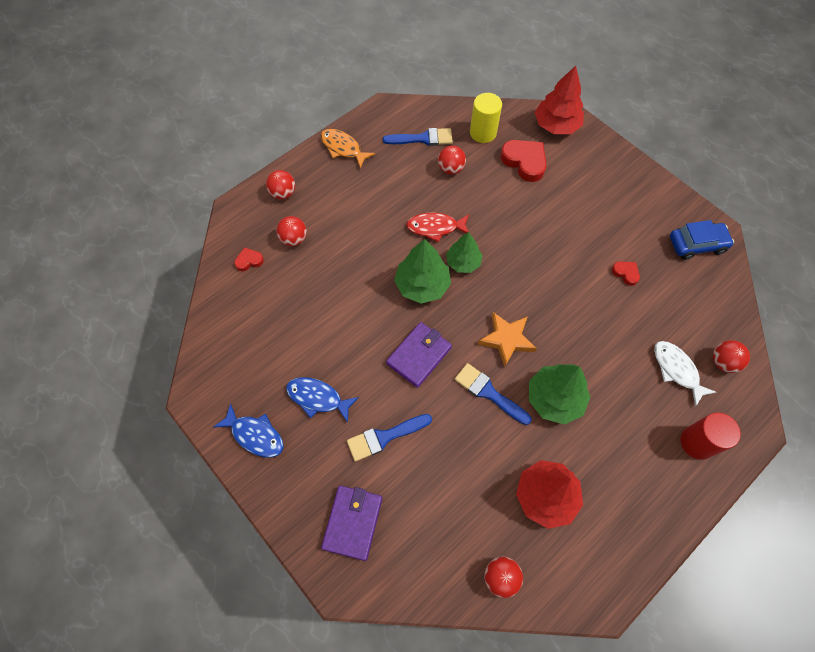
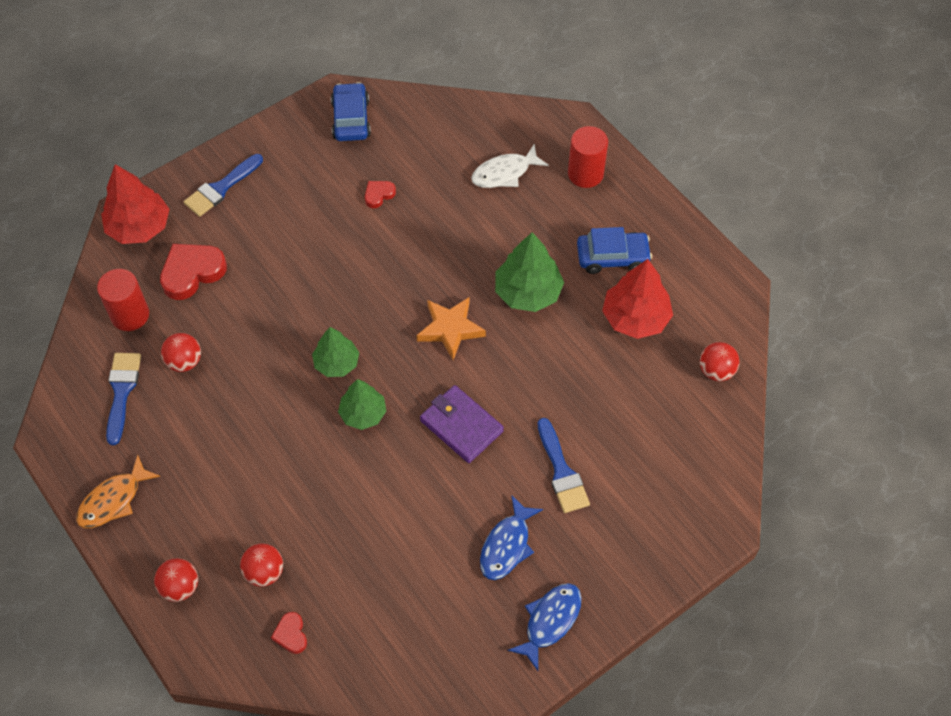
camera: 85 degrees left, 5 degrees down
(352, 522) = (658, 511): purple wallet -> none
(422, 285) = (363, 414): green tree -> green tree, size x0.66
(435, 227) = (278, 390): red fish -> none
(483, 133) = (130, 315): yellow cylinder -> red cylinder
(488, 392) = (515, 357): blue brush -> blue brush (221, 188)
(608, 472) = (612, 257): none -> blue car
(723, 362) = (499, 131): red ball -> none

